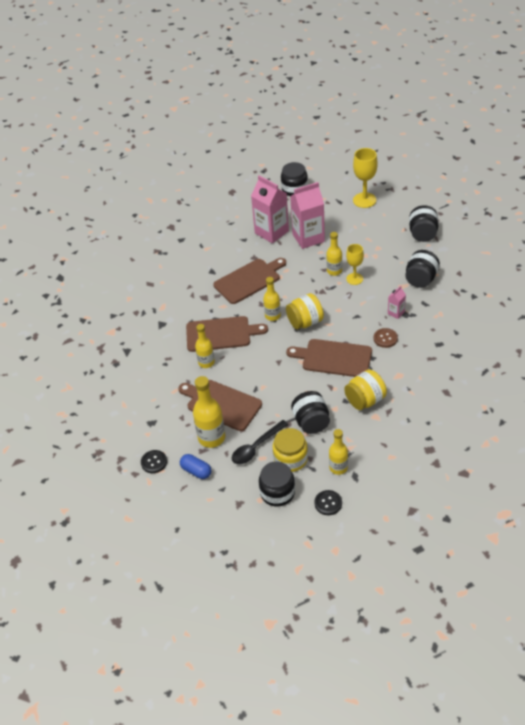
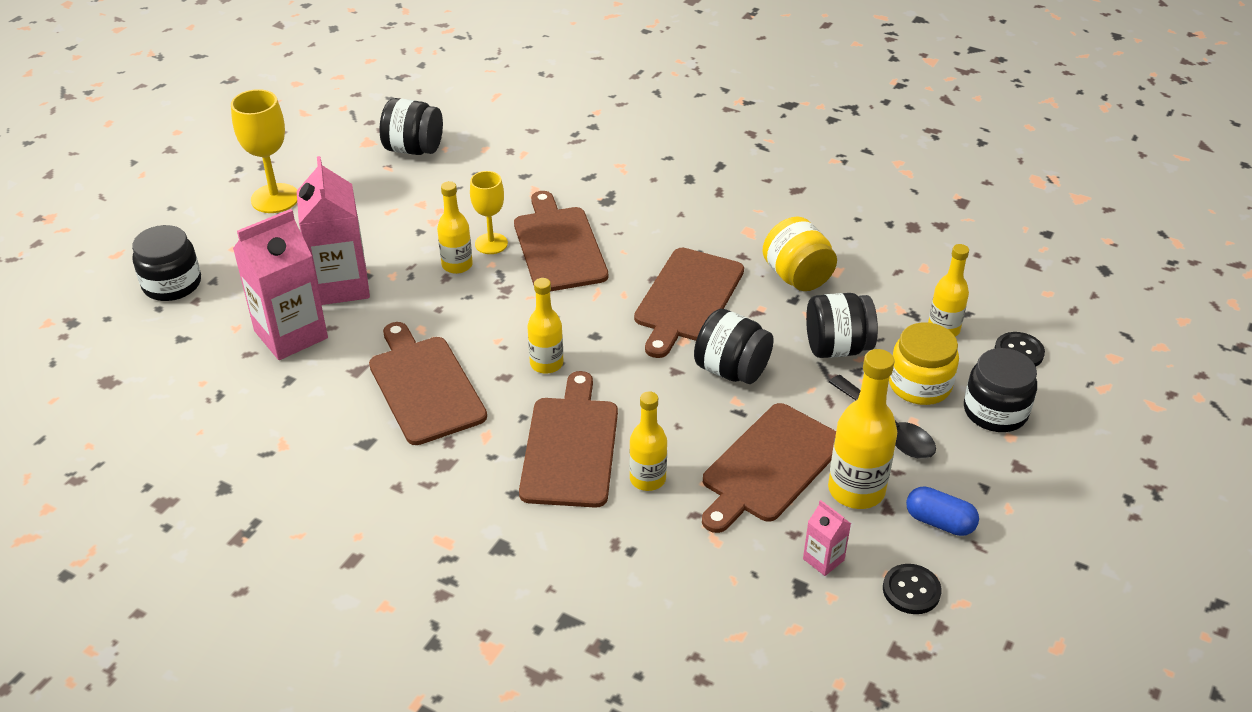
camera: 85 degrees left, 5 degrees down
(196, 471) = (939, 522): blue capsule -> blue capsule turned 75 degrees clockwise
(305, 322) = (581, 322): yellow jar -> none
(360, 303) = (559, 246): none -> brown cutting board
(385, 338) = (658, 232): brown button -> none
(396, 313) = (599, 210): pink carton -> pink carton (823, 559)
(421, 279) = (528, 170): black jar -> black jar (731, 370)

